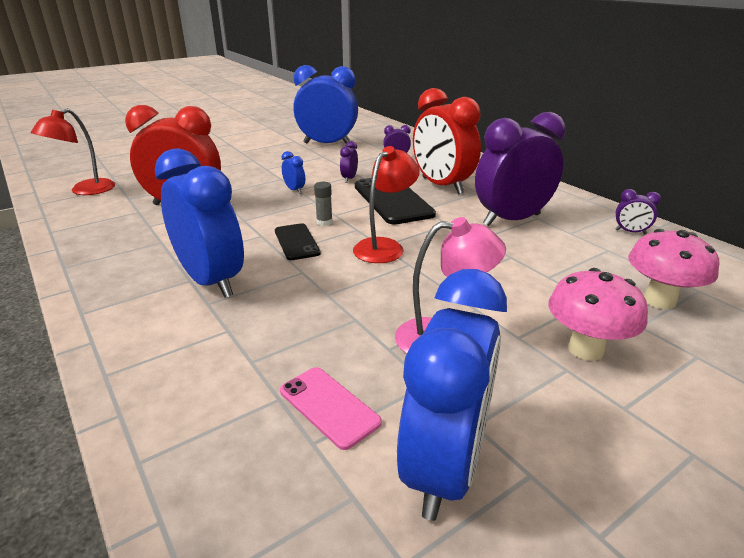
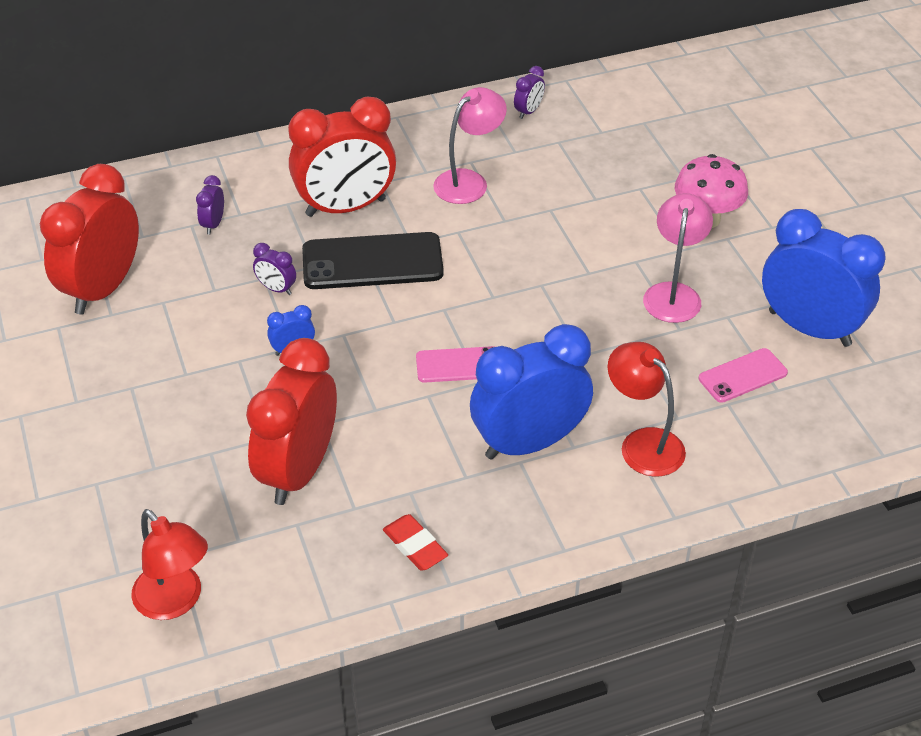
camera: 75 degrees left, 15 degrees up
(106, 250) = (415, 546): none -> red eraser
(296, 242) = (459, 365): black phone -> pink phone
(324, 222) = (413, 334): grey glue stick -> none
(327, 144) = (103, 289): blue clock -> red clock
(384, 246) = (496, 294): red lamp -> red lamp (643, 443)
(511, 220) = (469, 181): purple clock -> pink lamp
(659, 300) = (652, 151): pink mushroom -> none

